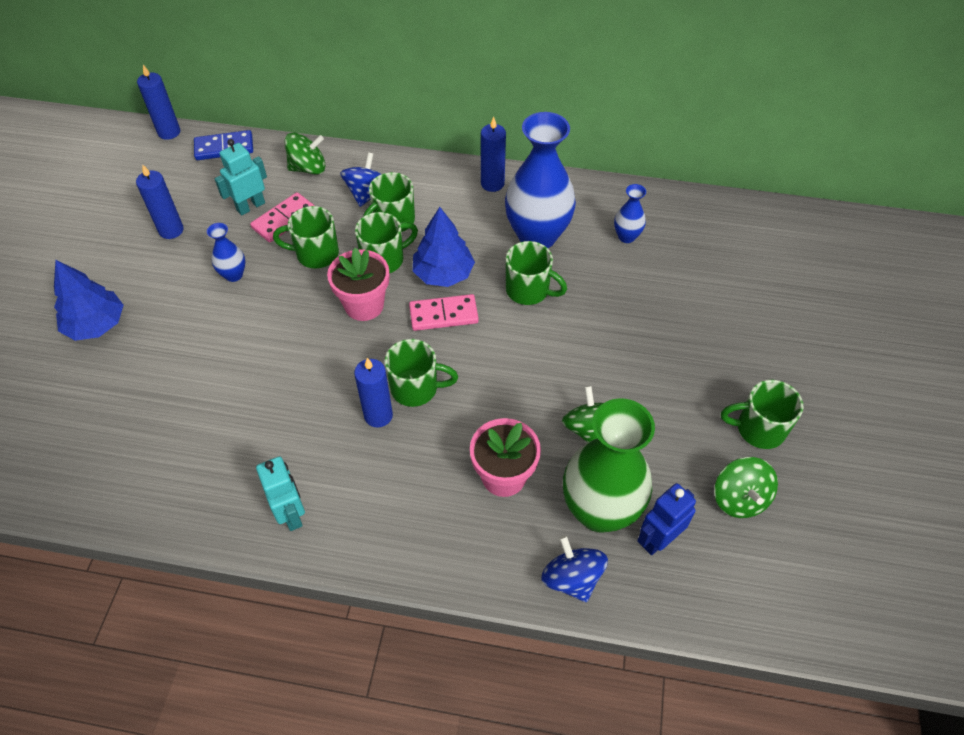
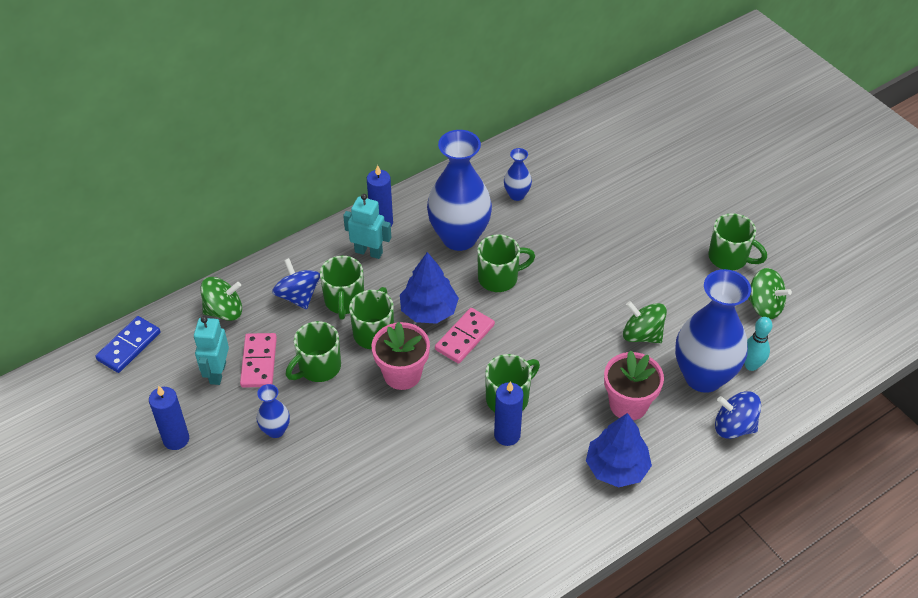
camera: 45 degrees left, 5 degrees down
(96, 324) = (216, 551): blue tree -> blue tree (616, 468)
(169, 132) = (59, 369): blue candle -> none
(291, 514) = (533, 540): turquoise robot -> turquoise robot (369, 252)
(308, 168) = (224, 311): green spinning top -> green spinning top turned 45 degrees clockwise
(600, 510) = (703, 376): green vase -> blue vase
(658, 539) = (751, 365): blue robot -> turquoise bowling pin
(758, 429) = (729, 258): green mug -> green mug turned 105 degrees counterclockwise

